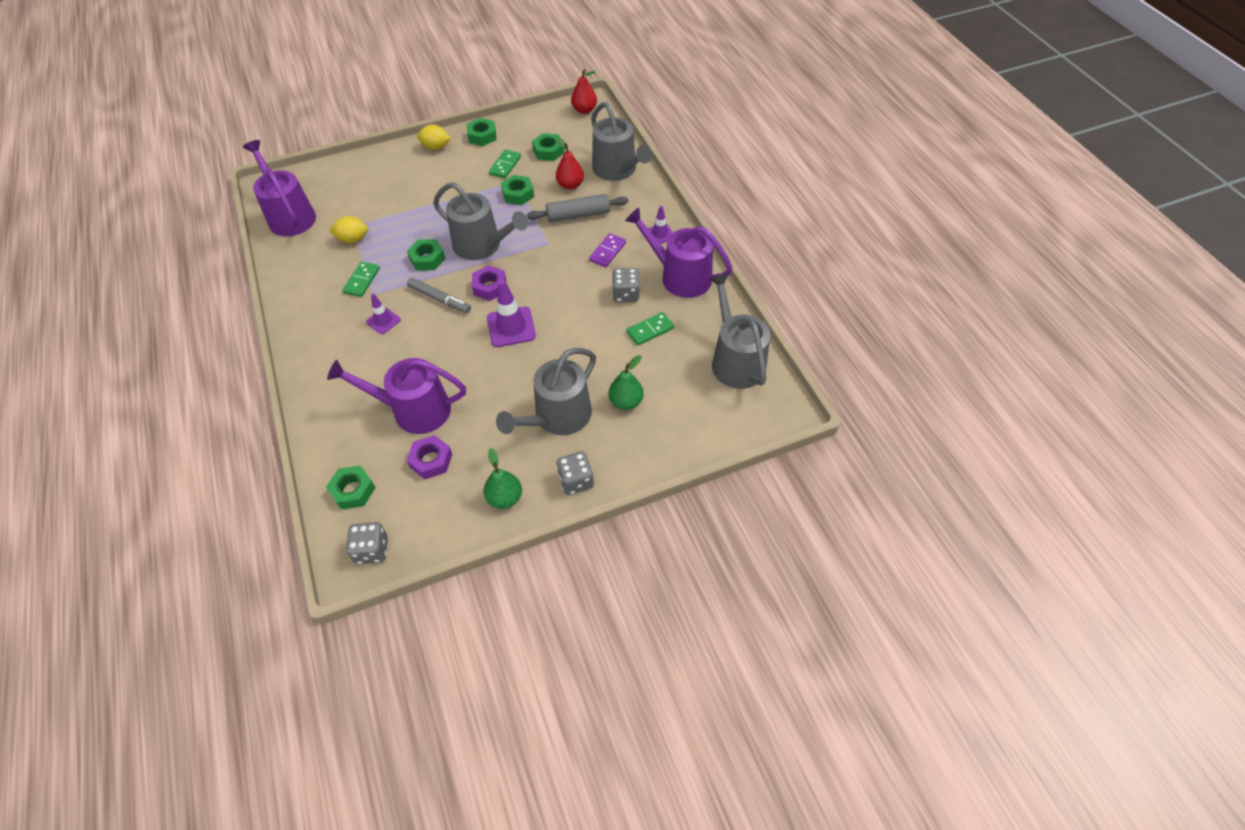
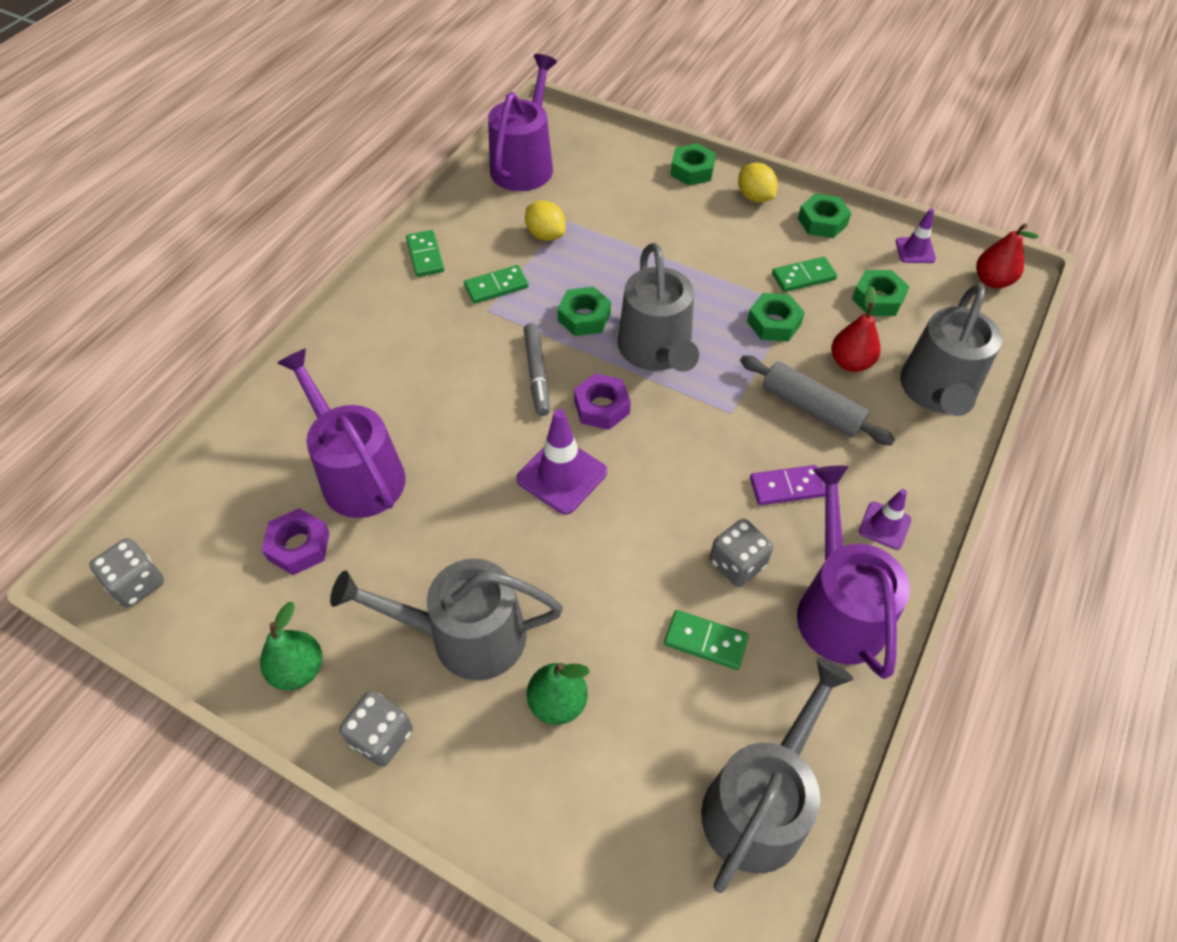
camera: 50 degrees right, 0 degrees up
(299, 297) = (425, 256): none -> green domino
(353, 490) = (206, 502): green nut -> green nut (692, 170)
(383, 321) = (458, 348): purple traffic cone -> purple traffic cone (915, 250)

